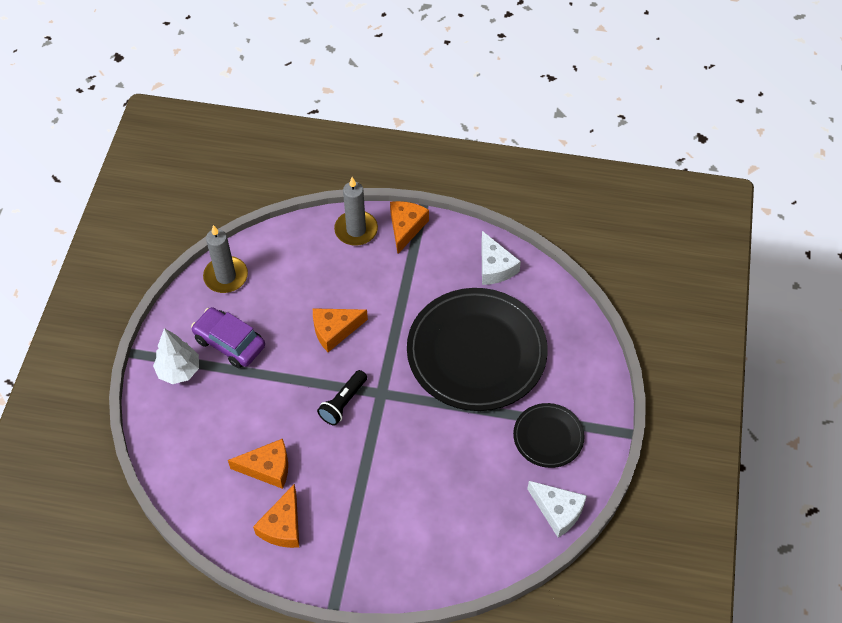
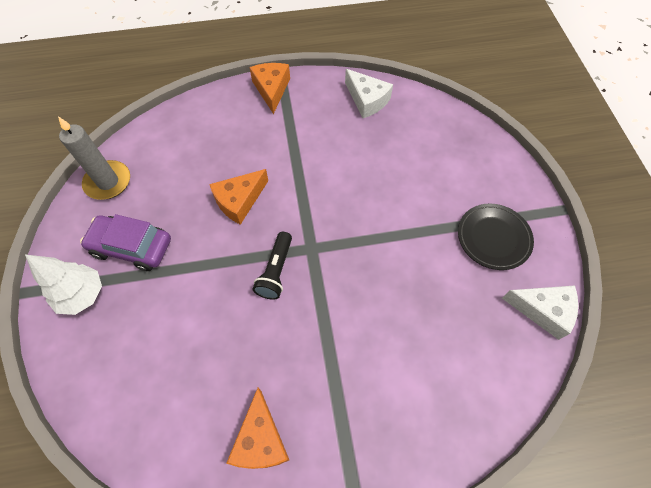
camera: 20 degrees left, 5 degrees up
(267, 468) = (219, 373): orange cheese -> none
(356, 230) = (225, 104): grey candle -> none
(476, 352) = (386, 179): black plate -> none

